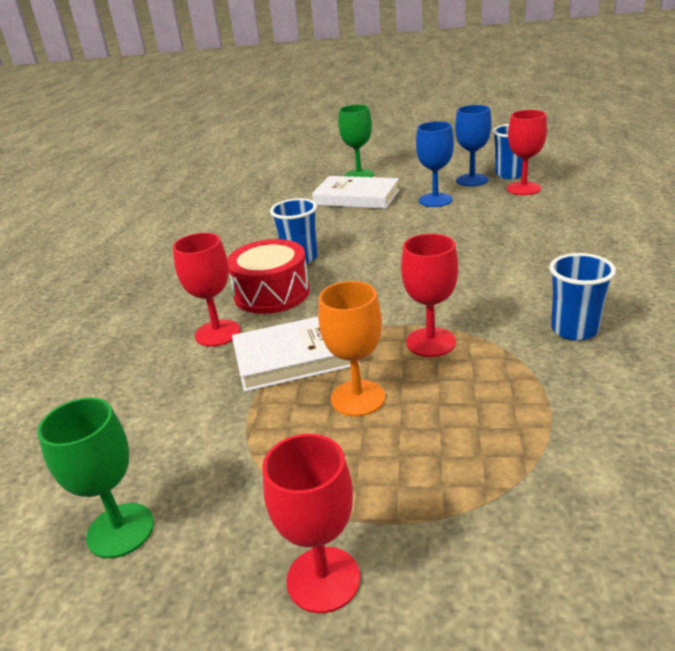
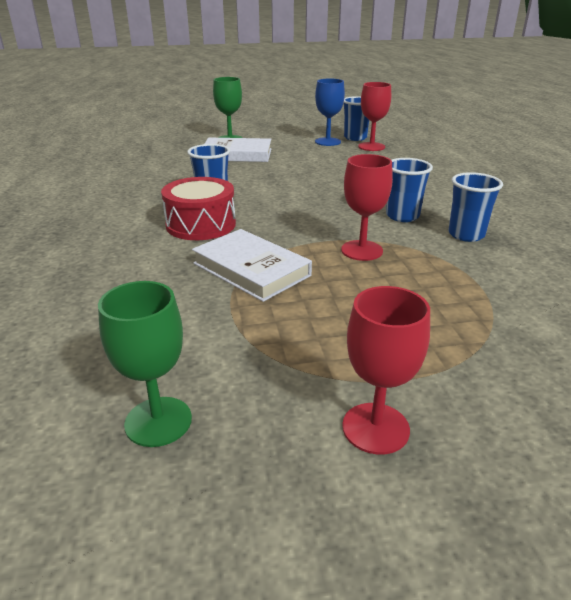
camera: 20 degrees left, 0 degrees up
(217, 333) = (166, 257): red goblet -> none
(295, 357) = (251, 269): white book -> white book turned 75 degrees clockwise
(358, 398) = (325, 294): orange goblet -> none
(435, 200) = (306, 155): blue goblet -> none
(507, 296) = (402, 216): none -> blue cup

